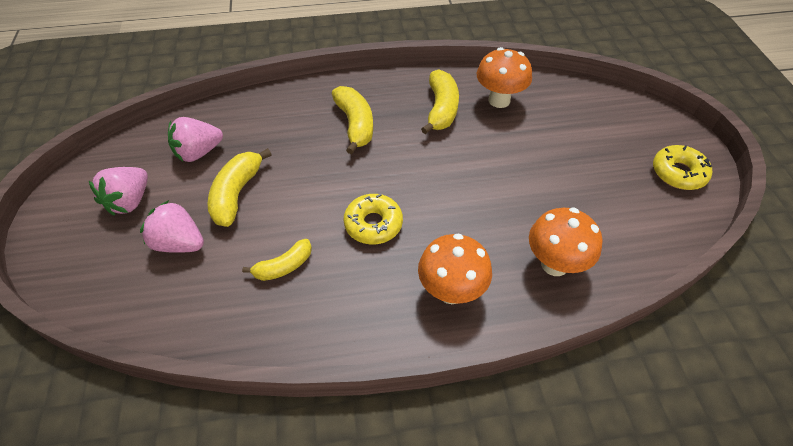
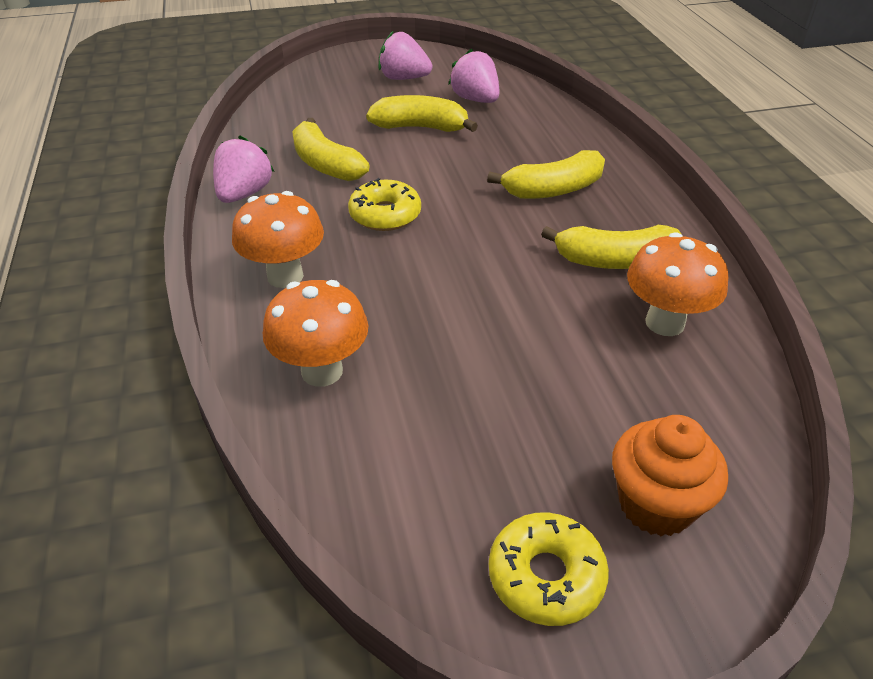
camera: 85 degrees right, 10 degrees down
(179, 243) = (354, 108): pink strawberry -> pink strawberry (244, 194)
(284, 266) = (325, 164): yellow banana -> yellow banana, size x1.55
(628, 129) = (656, 504): none -> orange cupcake

